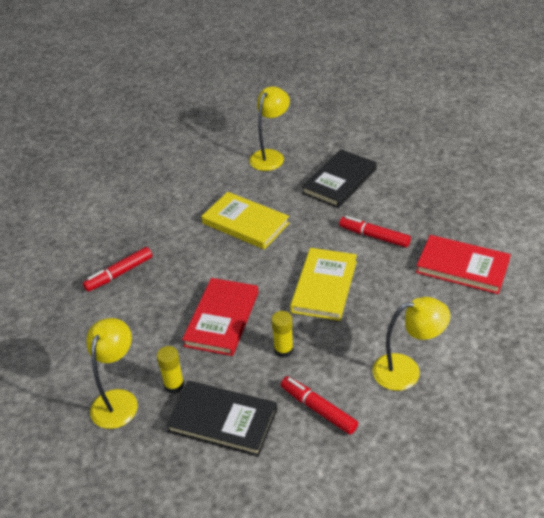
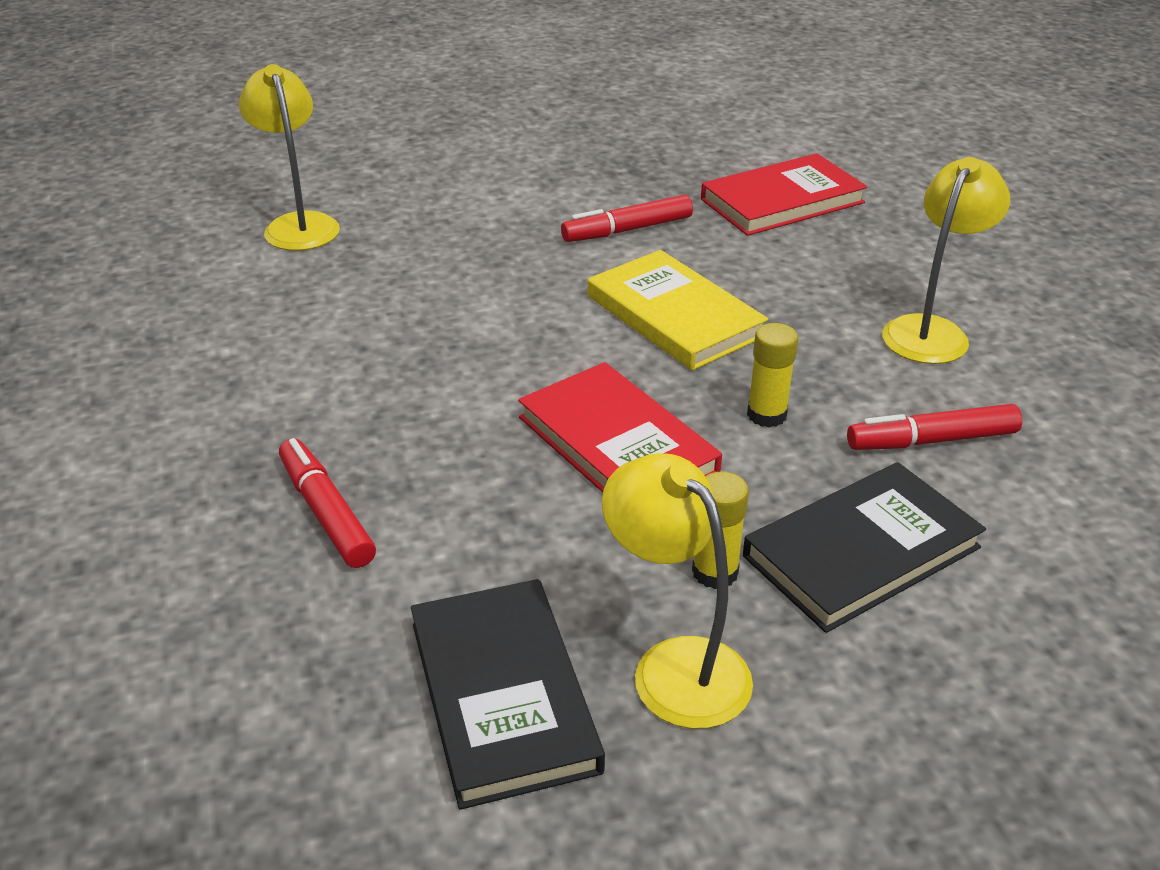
camera: 55 degrees left, 5 degrees down
(119, 274) = (326, 512): red marker -> red marker turned 150 degrees clockwise
(245, 223) = (419, 318): yellow book -> none
(339, 181) = (464, 200): black book -> black book (502, 695)

